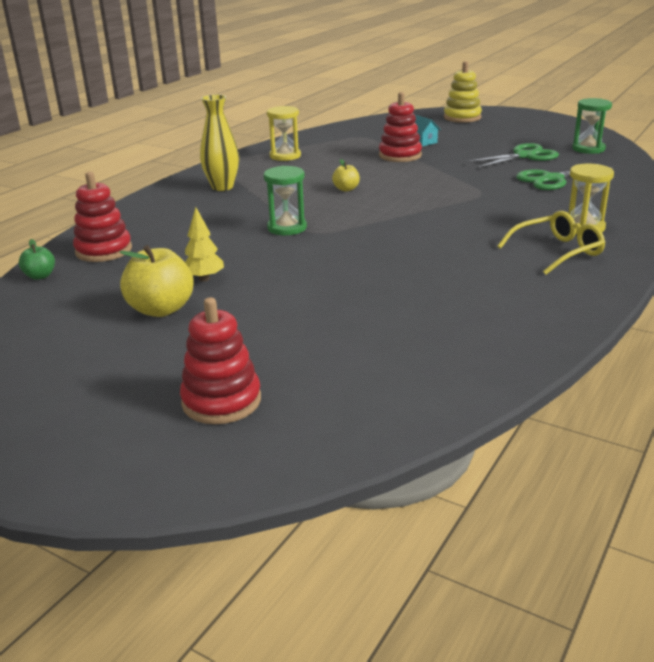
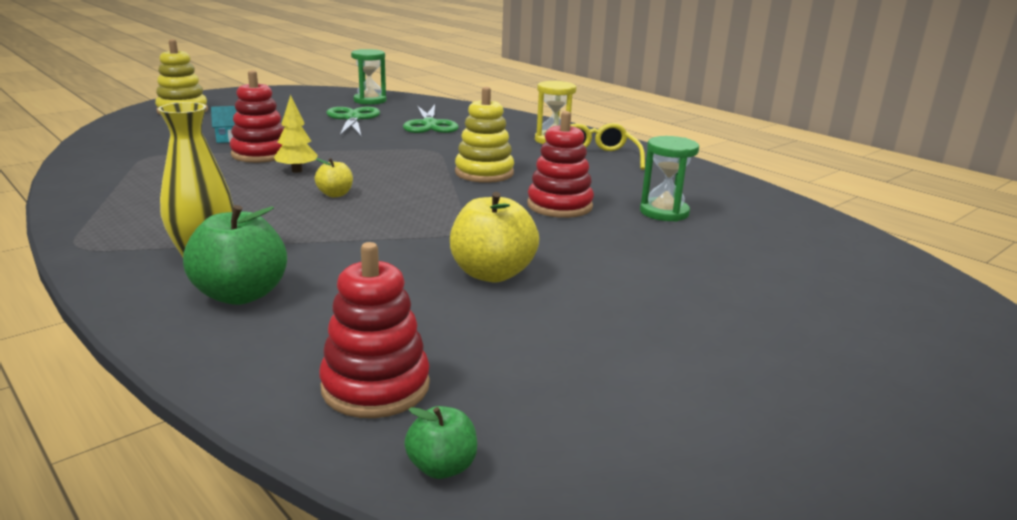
camera: 75 degrees left, 5 degrees down
(161, 309) = (643, 353): yellow apple -> yellow apple (492, 273)
(185, 204) = (241, 295): none -> green apple
(204, 279) = (558, 313): yellow tree -> yellow tree (297, 170)
(221, 401) = (888, 339): red stacking toy -> red stacking toy (559, 206)
(285, 156) = (140, 203): yellow hourglass -> none
(287, 228) = (428, 242): green hourglass -> green hourglass (664, 212)
(446, 218) = (484, 173): none -> yellow stacking toy

